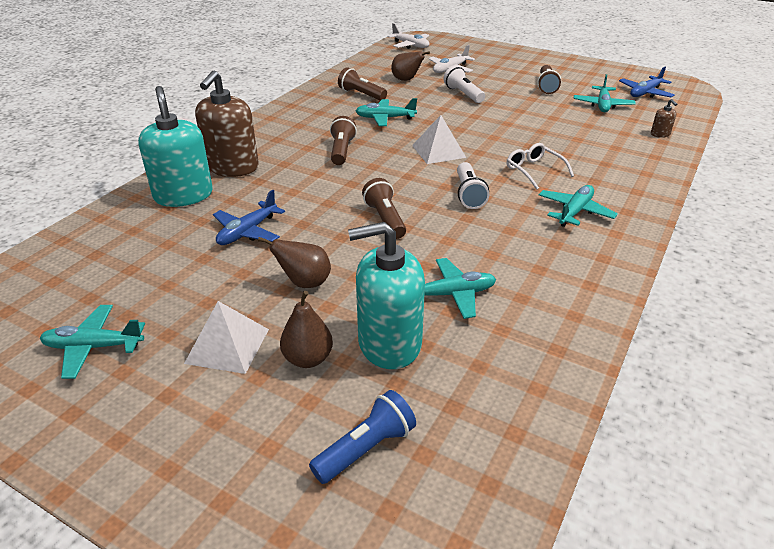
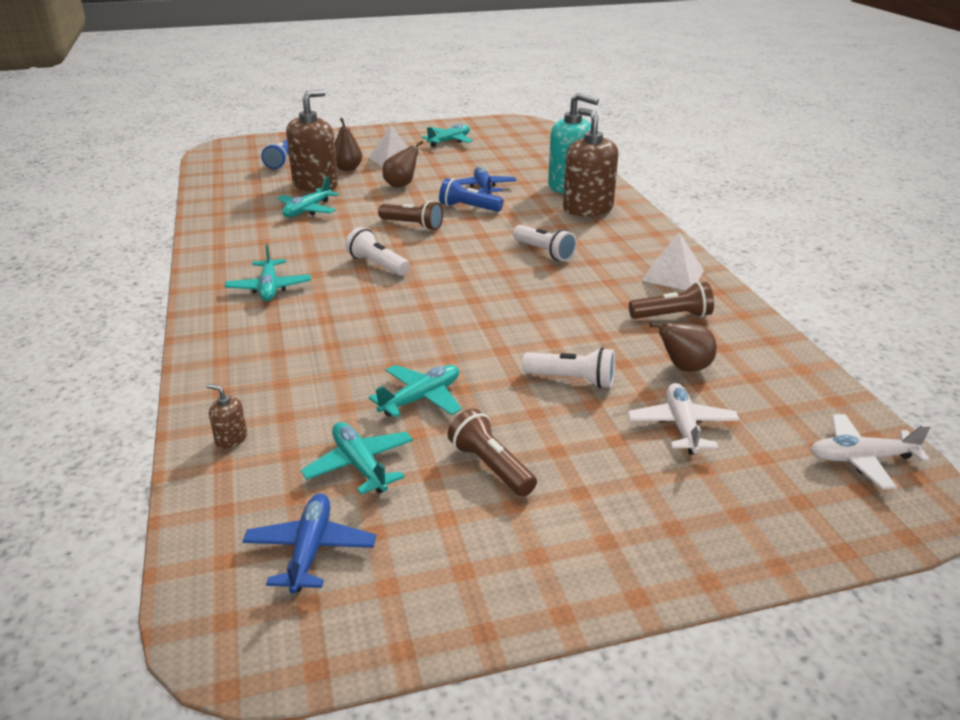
camera: 135 degrees right, 5 degrees down
(307, 215) = (468, 208): none -> blue flashlight
(342, 151) = (544, 252): brown flashlight -> white flashlight
(385, 118) = (581, 299): turquoise plane -> turquoise plane (421, 398)
(389, 343) = (316, 184): turquoise soap dispenser -> brown soap dispenser
(438, 151) = (464, 289): white pyramid -> white pyramid (672, 275)
(534, 171) = (345, 310): white glasses -> none

